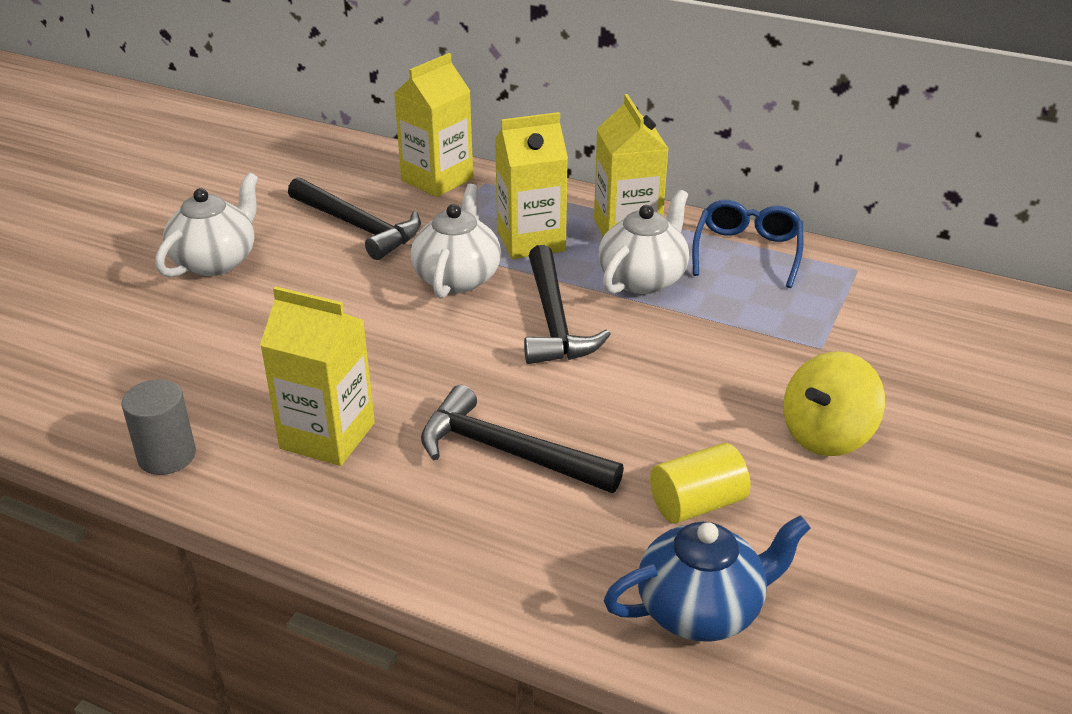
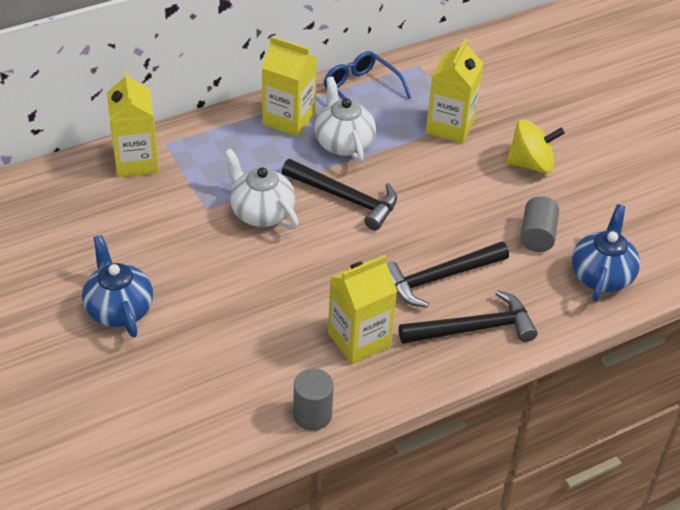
camera: 55 degrees left, 10 degrees up
(216, 261) = (119, 309): white teapot -> blue teapot
(358, 227) = (153, 225): black hammer -> black hammer (474, 328)
(531, 241) = (256, 162): yellow carton -> yellow carton (450, 126)
(697, 504) = (537, 235): yellow cylinder -> grey cylinder
(827, 435) = (531, 164): yellow spinning top -> yellow spinning top turned 90 degrees counterclockwise

